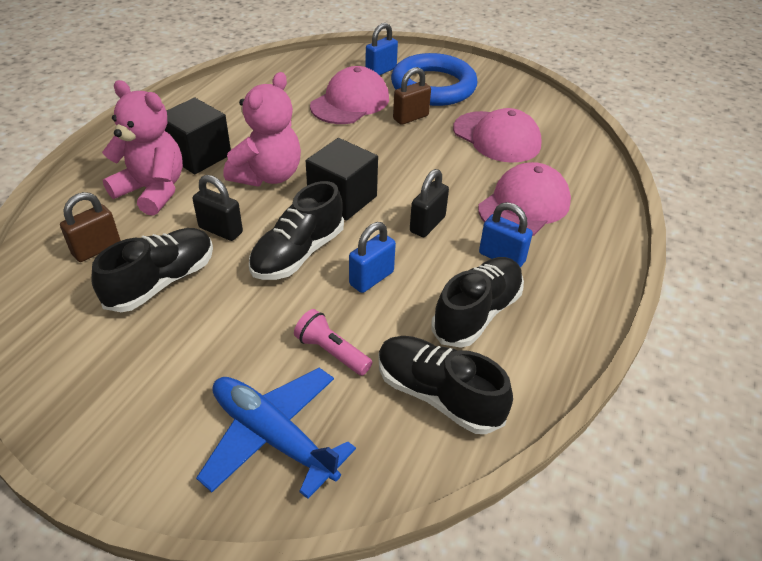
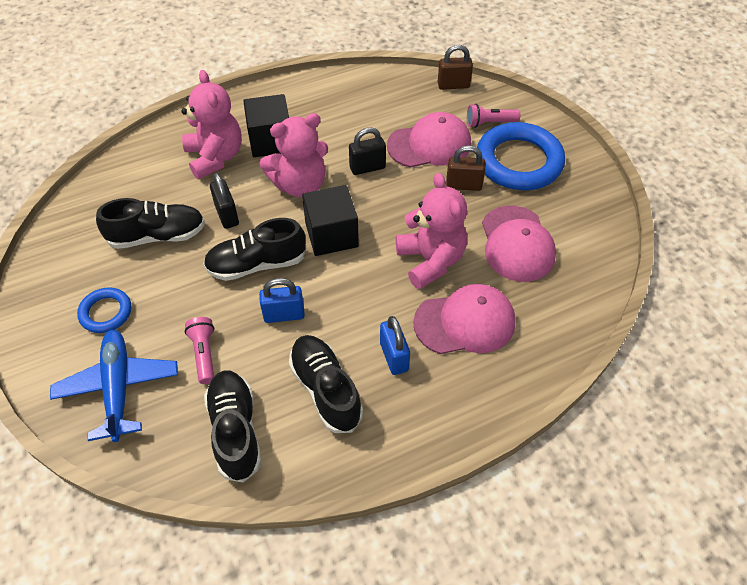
camera: 40 degrees right, 10 degrees up
(97, 249) = (144, 187): brown padlock -> brown padlock (453, 85)
(177, 378) = (106, 312): none -> blue ring
(381, 71) = (489, 123): blue padlock -> pink flashlight
(427, 224) = (369, 294): black padlock -> black padlock (367, 167)
(447, 178) = (430, 261): none -> pink teddy bear
(477, 313) = (325, 389): black shoe -> black shoe turned 105 degrees counterclockwise

